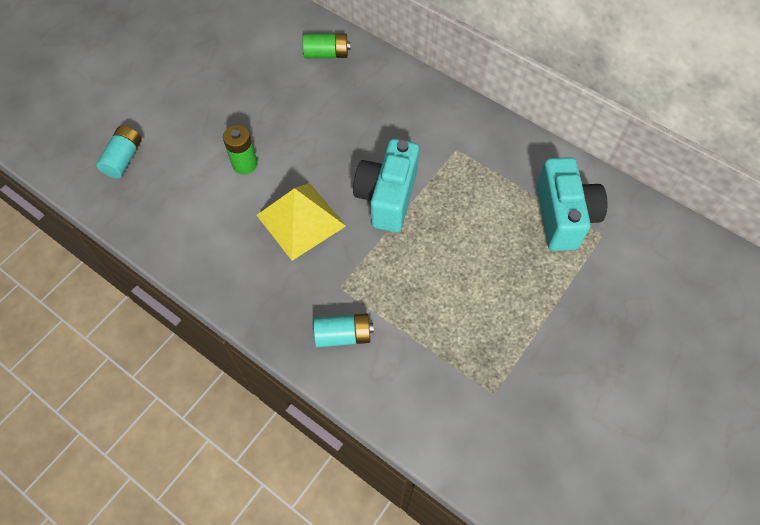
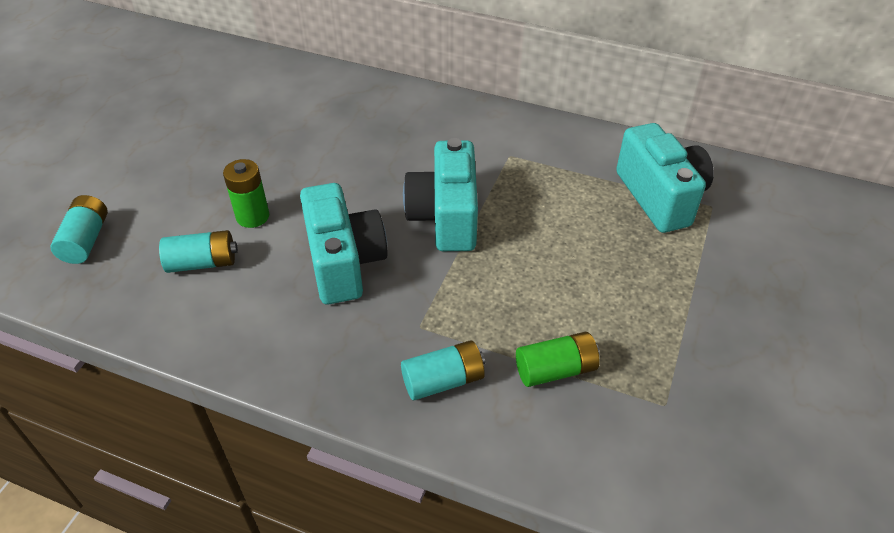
camera: 15 degrees left, 15 degrees down
(200, 197) = (202, 263): none -> turquoise battery
(301, 220) = (344, 262): yellow pyramid -> turquoise camera
(326, 54) = (322, 92): green battery -> green battery (555, 370)

